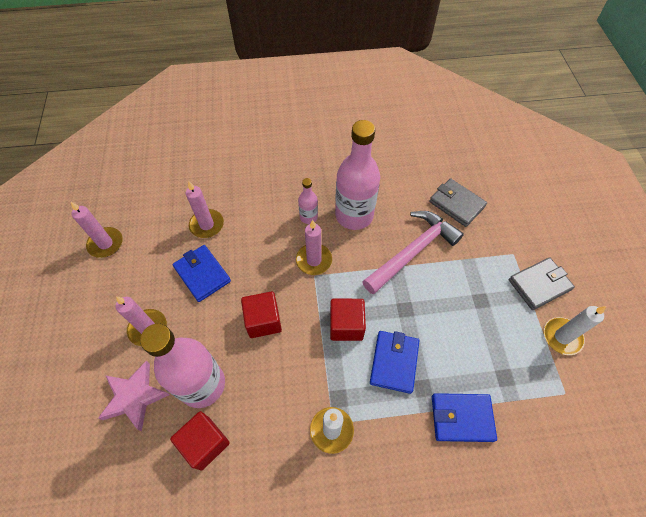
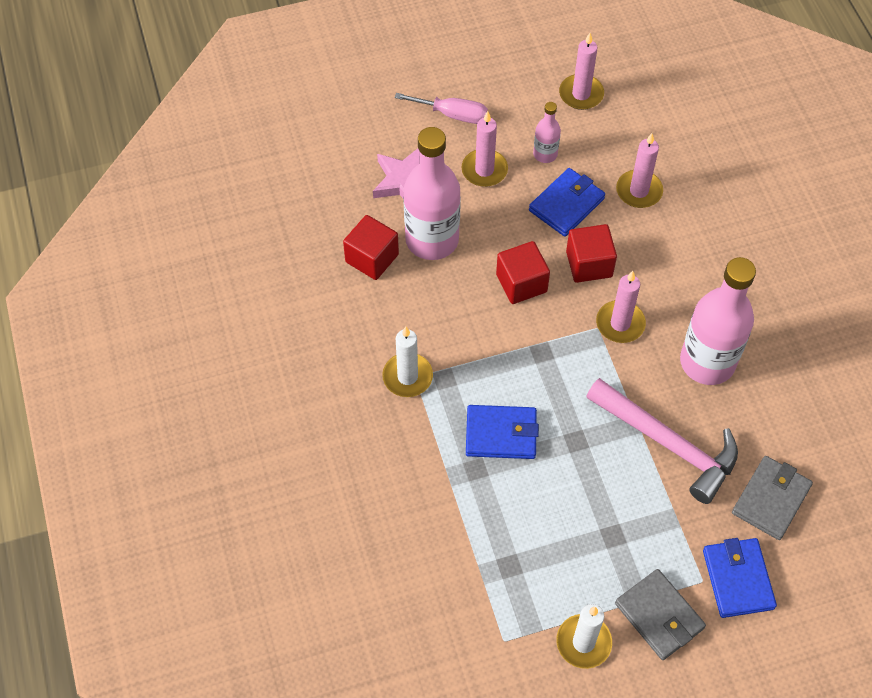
camera: 80 degrees right, 0 degrees up
(81, 344) = (452, 114): none -> pink screwdriver
(308, 217) = (687, 306): pink bottle -> pink bottle (545, 154)
(346, 325) = (537, 374): red cube -> red cube (589, 264)
(461, 418) = (448, 515): blue wallet -> blue wallet (737, 579)

